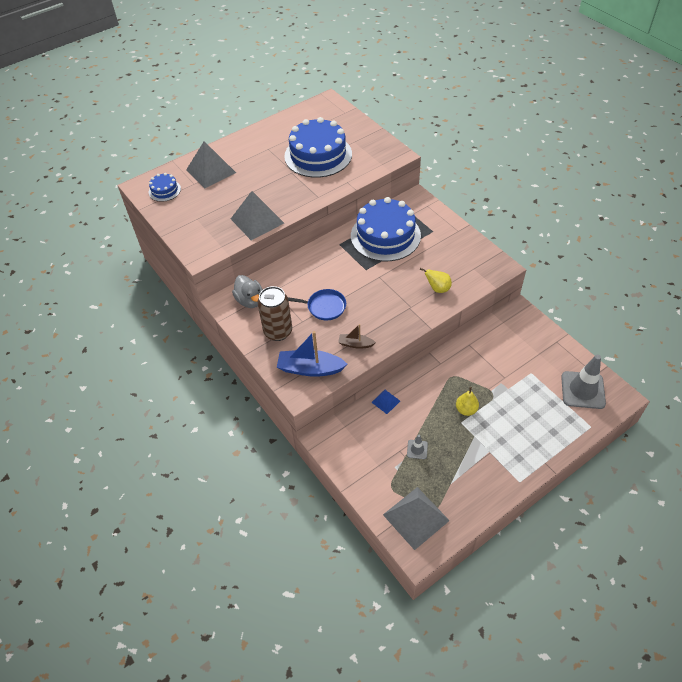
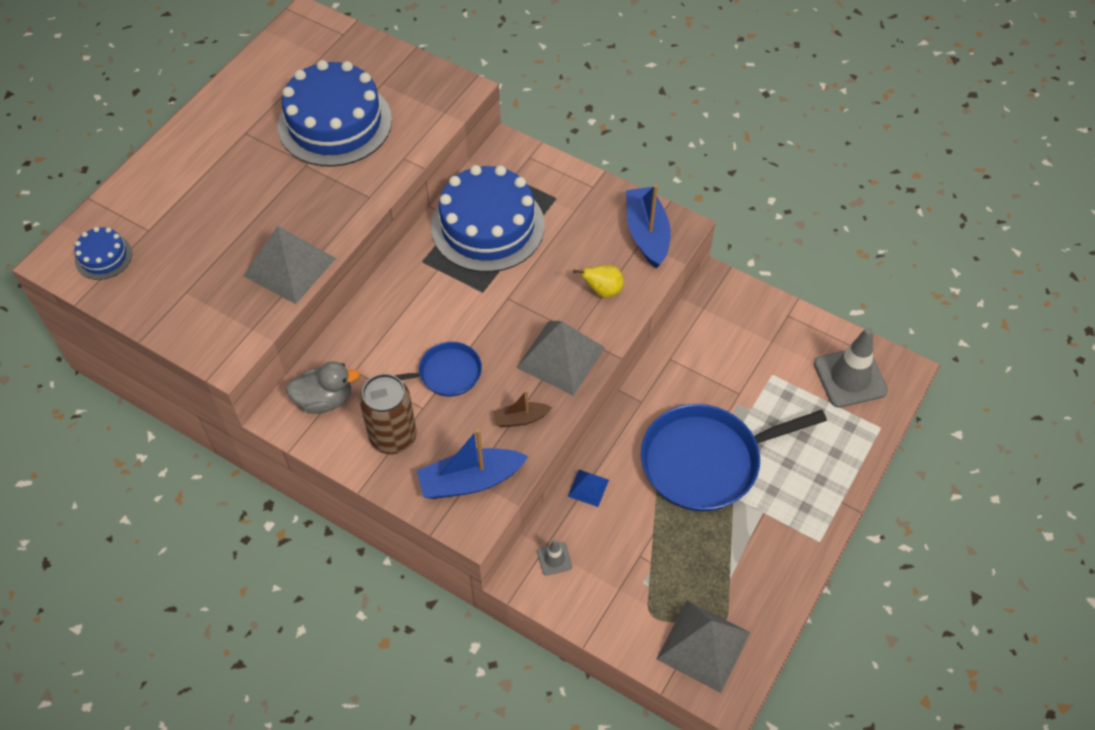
camera: 25 degrees left, 5 degrees up
(211, 171) = (167, 199): grey pyramid -> grey pyramid (560, 357)
(250, 300) = (324, 400): grey duck -> grey duck turned 45 degrees counterclockwise
(417, 449) = (663, 545): grey traffic cone -> grey traffic cone (554, 559)
(466, 410) = (706, 461): yellow pear -> blue pan
(479, 265) = (647, 234): none -> blue boat

